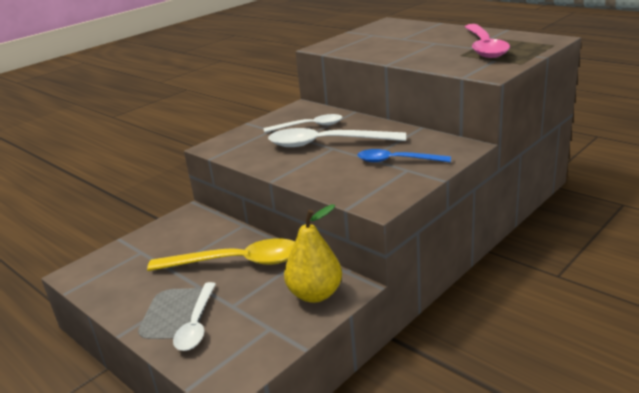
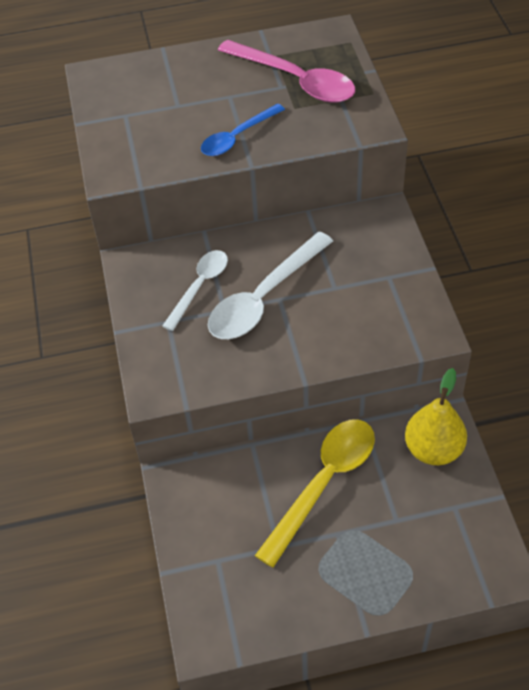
camera: 55 degrees left, 25 degrees up
(196, 324) = (403, 560): white spoon -> none
(396, 161) = (363, 273): blue spoon -> blue spoon (237, 137)

